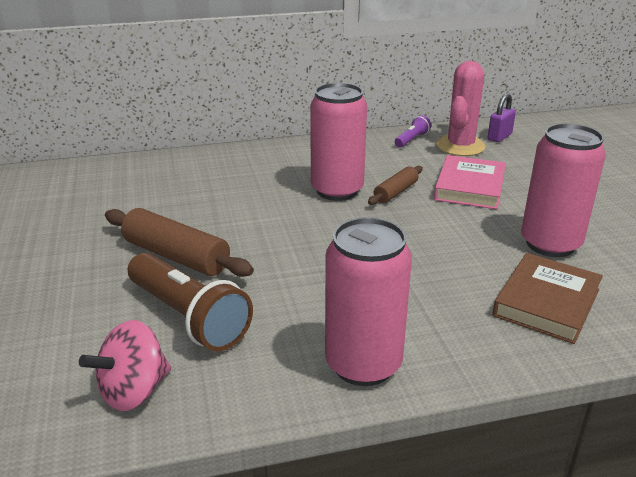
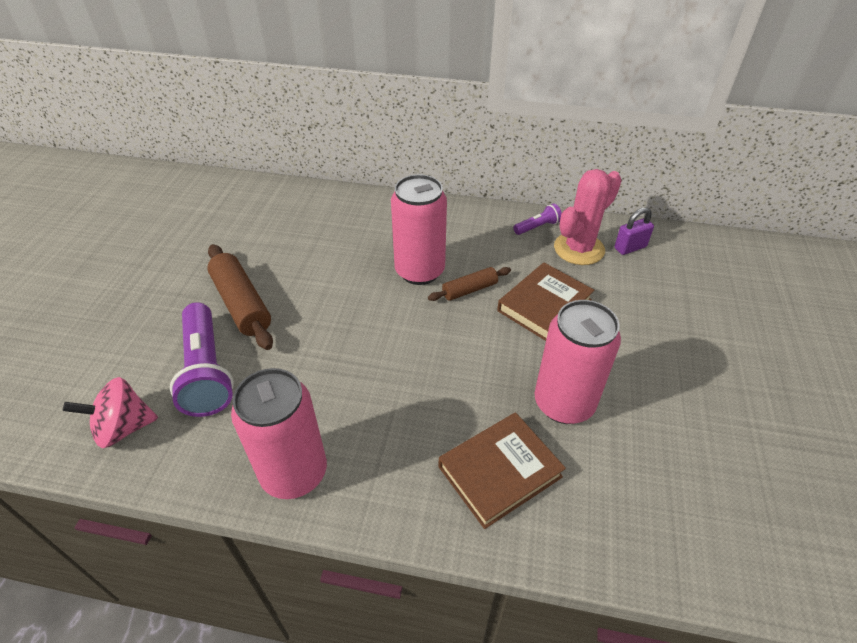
camera: 25 degrees right, 15 degrees up
(189, 317) = (207, 371): brown flashlight -> purple flashlight
(469, 187) = (544, 305): pink book -> brown book

